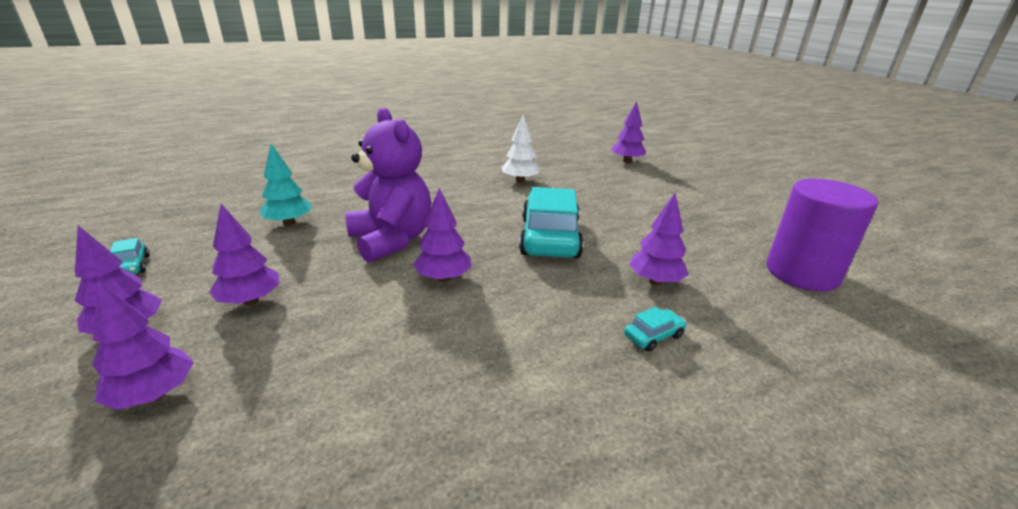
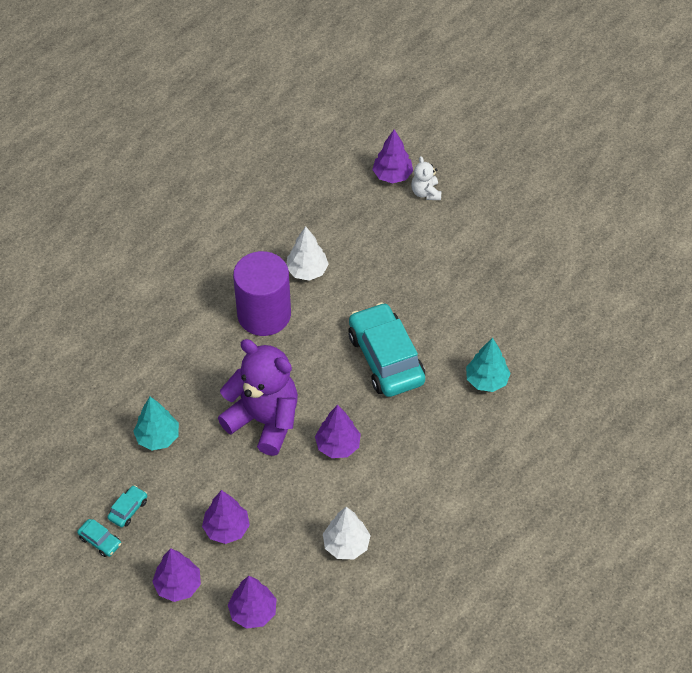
camera: 25 degrees left, 25 degrees up
(357, 368) = (346, 545): none -> white tree
(650, 172) = (425, 192): none -> white teddy bear
(653, 336) = (503, 438): turquoise car -> turquoise car (128, 509)
(655, 281) = (486, 380): purple tree -> turquoise tree
(802, 273) = (586, 321): purple cylinder -> purple cylinder (264, 314)

